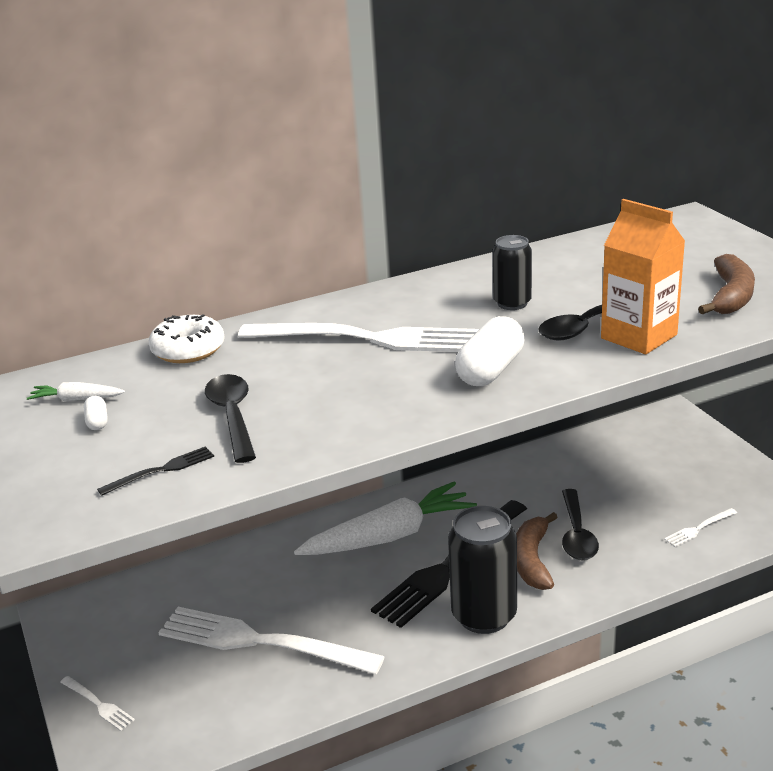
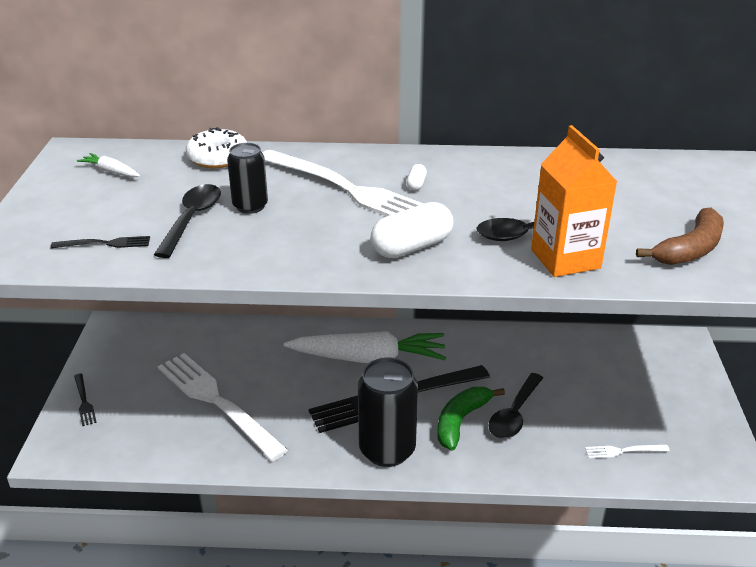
camera: 25 degrees right, 5 degrees up
(97, 422) = (106, 193): white capsule -> white capsule (416, 184)
(99, 704) = (84, 402): white fork -> black fork
(512, 303) = (490, 195): black can -> black can (250, 206)
(532, 560) = (461, 421): brown banana -> green banana

